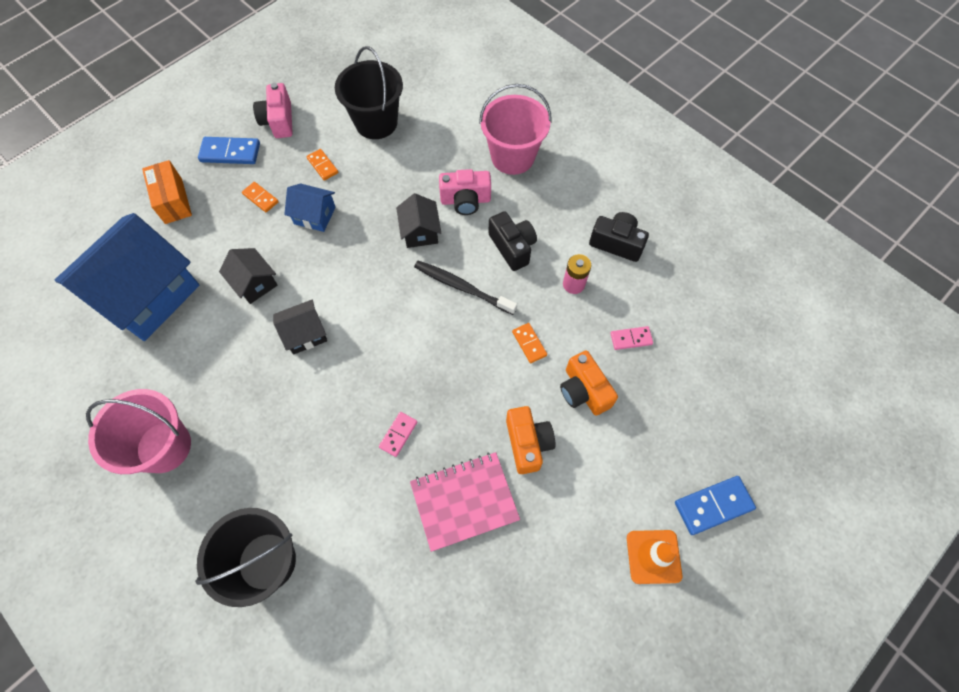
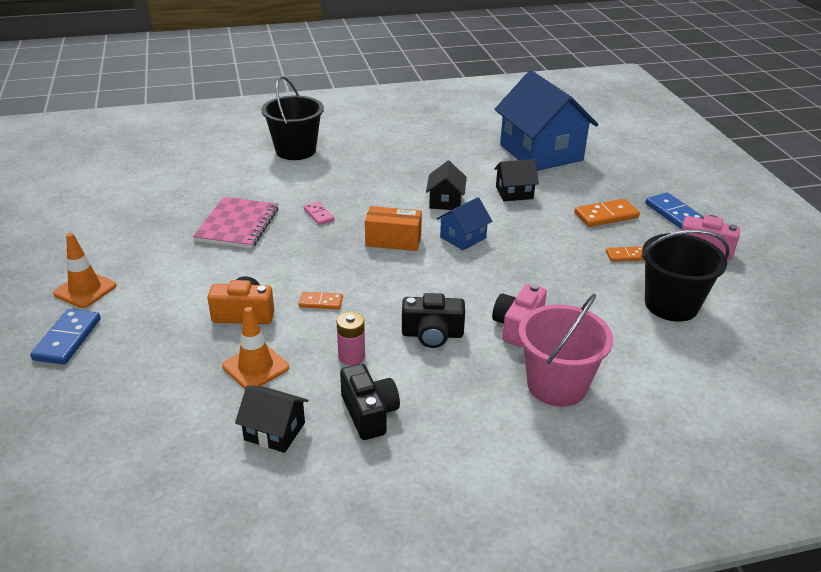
camera: 120 degrees right, 30 degrees down
(164, 446) = (411, 136): pink bucket -> none
(173, 201) = (631, 178): orange box -> orange box (393, 241)
(230, 152) = (674, 214): blue domino -> blue domino turned 60 degrees counterclockwise
(260, 198) = (606, 215): orange domino -> orange domino, size x1.65
(315, 215) = (565, 236): blue house -> blue house (463, 237)
(420, 232) = (500, 285): black house -> black house (274, 431)
(462, 287) = (415, 287): black toothbrush -> none
(528, 443) = (240, 267): orange camera -> none
(616, 243) = (369, 413): black camera -> black camera turned 75 degrees counterclockwise
(631, 339) = (255, 367): pink domino -> orange traffic cone

